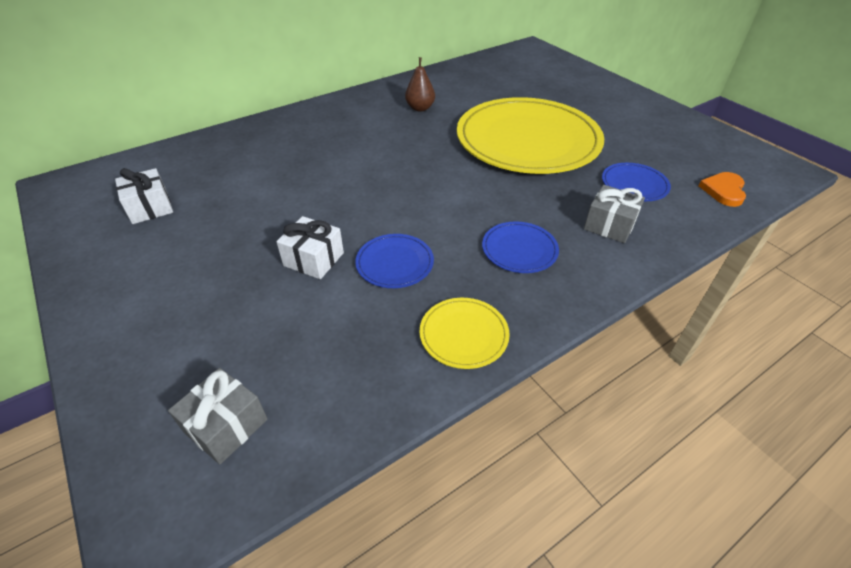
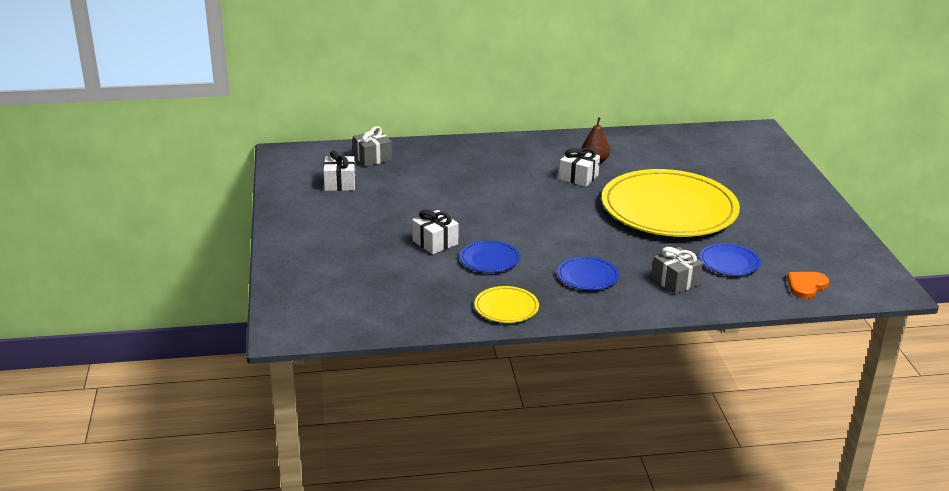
camera: 25 degrees right, 15 degrees down
(226, 425) = (337, 304): grey gift -> grey gift (372, 158)
(417, 128) = (578, 177): none -> white gift

